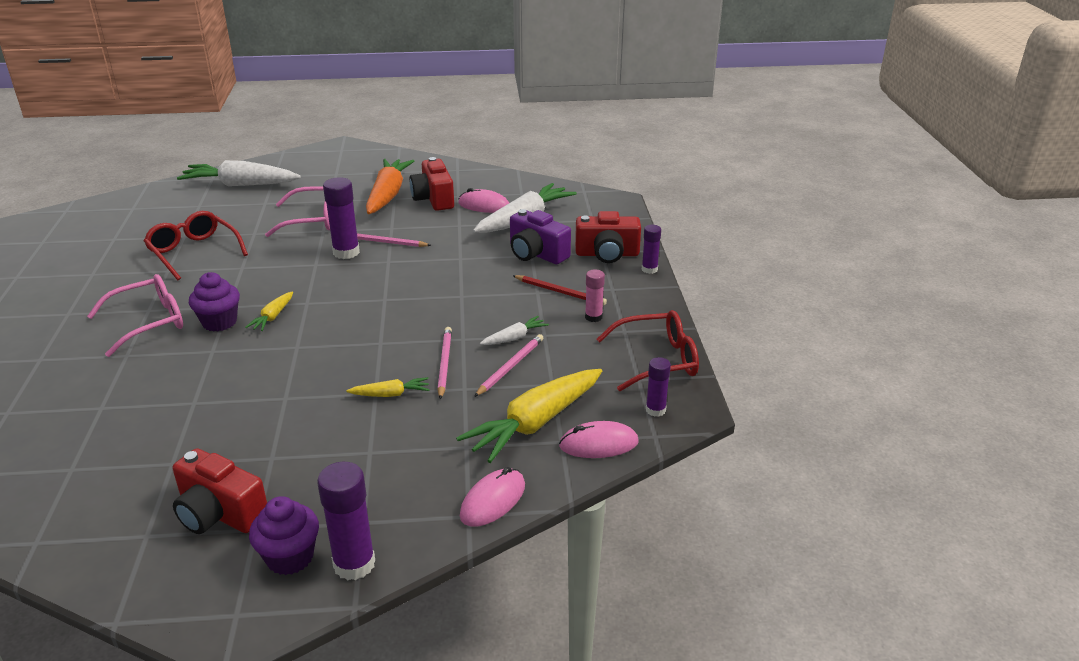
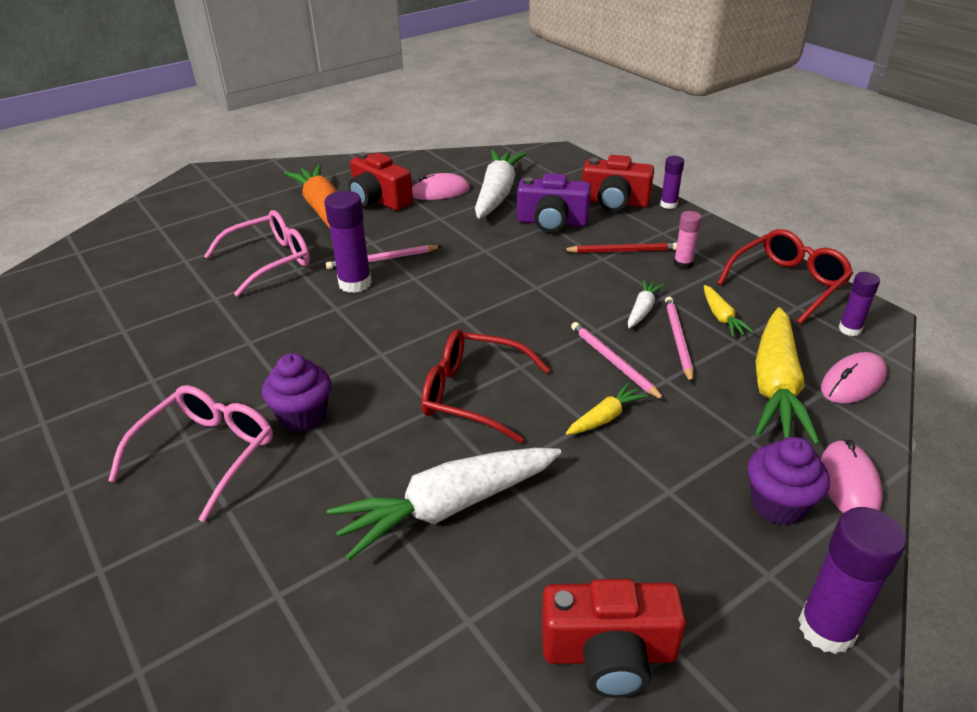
camera: 30 degrees left, 5 degrees up
(194, 252) = (161, 345): red glasses -> red glasses (473, 394)
(240, 185) = (126, 248): white carrot -> white carrot (448, 507)
(272, 317) = (362, 385): yellow carrot -> yellow carrot (721, 317)
(290, 557) = (755, 662): purple cupcake -> purple cupcake (778, 504)
(607, 254) = (614, 202): red camera -> red camera turned 45 degrees clockwise

